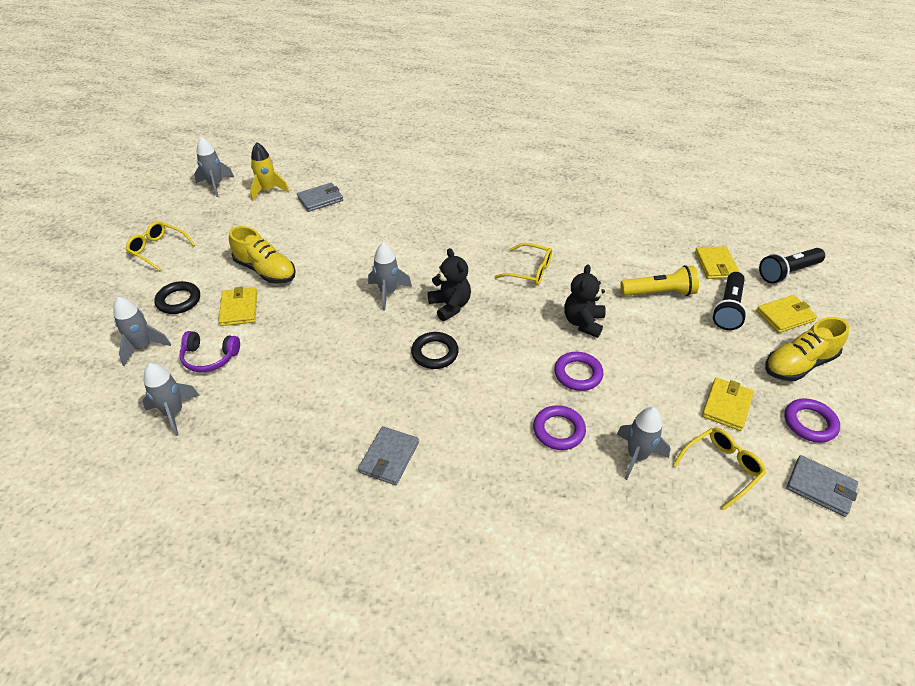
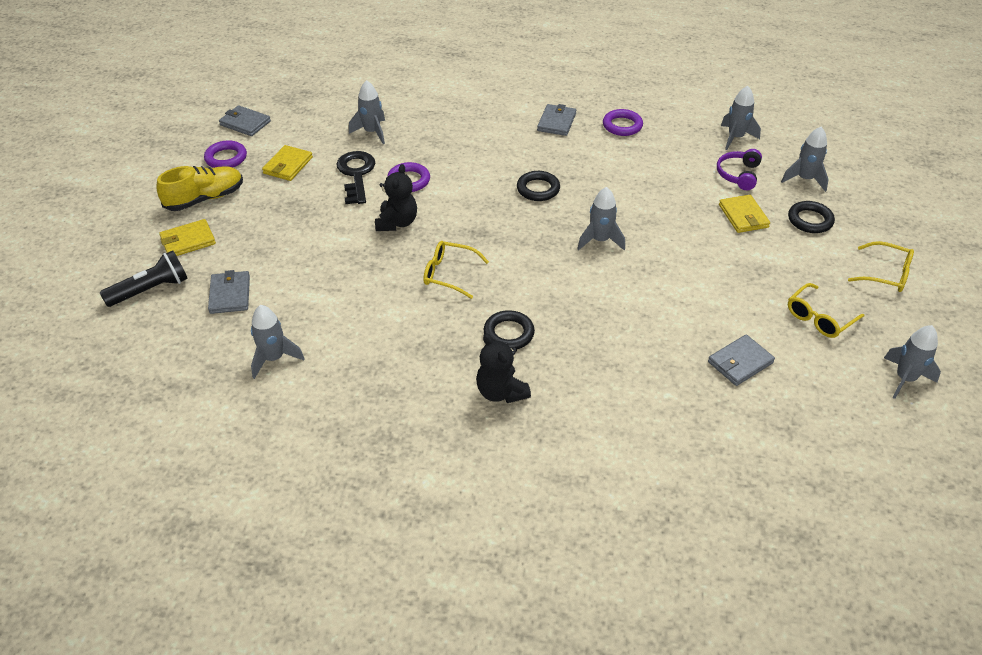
camera: 175 degrees right, 0 degrees up
(209, 357) = (738, 175): purple headphones -> purple headphones turned 75 degrees counterclockwise
(265, 270) = (744, 256): yellow shoe -> none
(268, 190) = (823, 374): yellow rocket -> none
(450, 306) = (532, 231): black teddy bear -> black teddy bear (501, 392)
(482, 225) = (508, 333): none -> black ring
(558, 430) = (429, 143): purple ring -> purple ring (622, 126)
(640, 386) = (356, 174): none -> black key
(658, 219) = (274, 358): none -> grey rocket
(659, 293) = (309, 257): yellow flashlight -> none
(716, 265) = (230, 294): yellow wallet -> grey wallet
(721, 468) = (312, 129): yellow glasses -> yellow glasses (820, 317)
(728, 309) = (243, 244): black flashlight -> none

